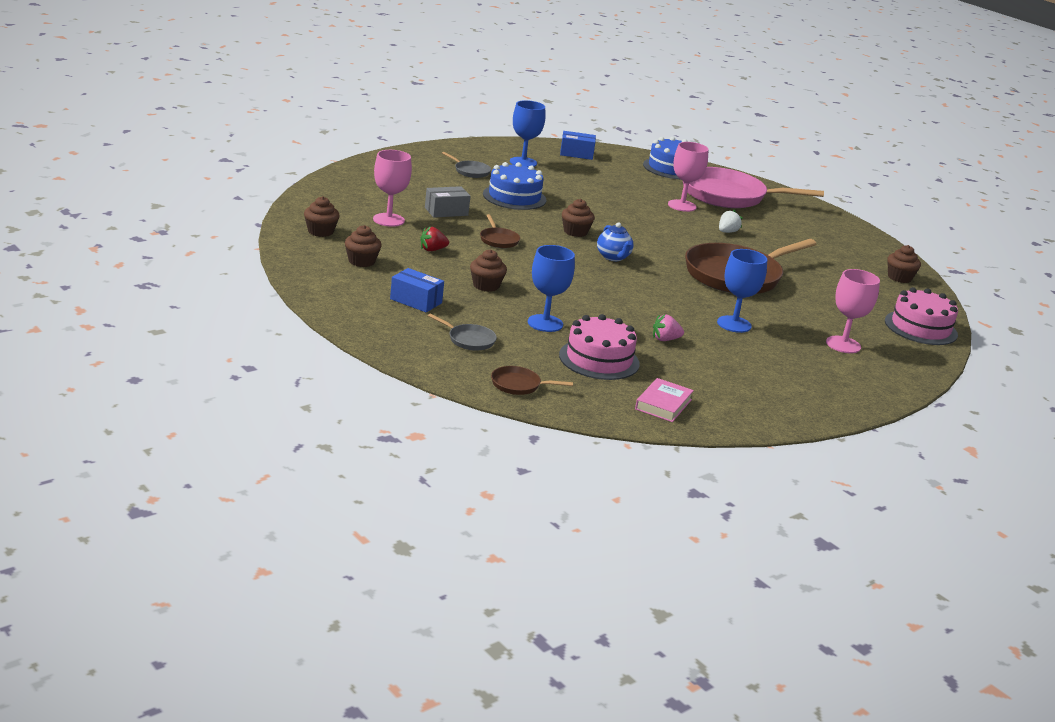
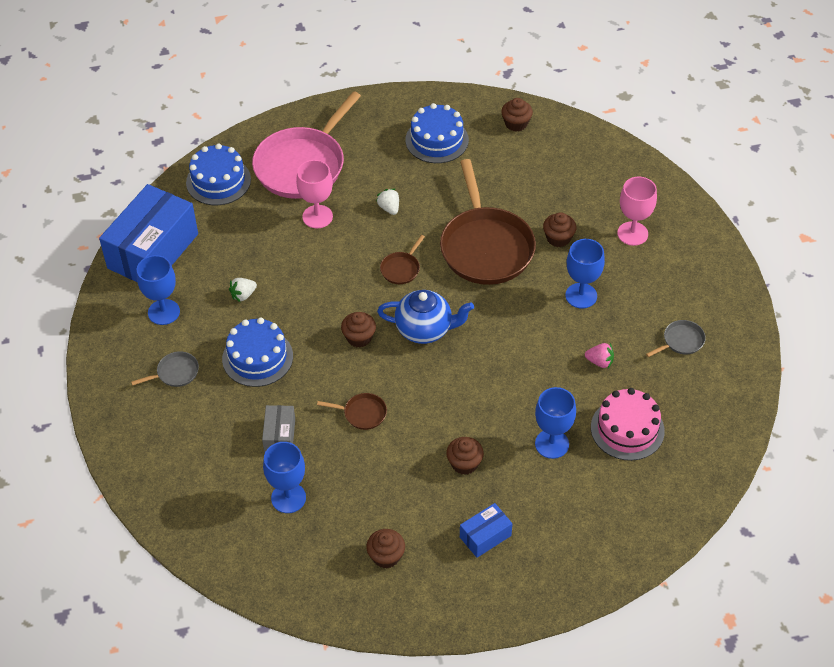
camera: 60 degrees left, 25 degrees up
(320, 231) = (303, 573): brown cupcake -> brown cupcake (558, 238)
(388, 220) = (288, 498): pink goblet -> blue goblet
(432, 250) = (372, 482): red strawberry -> none
(469, 340) = (573, 519): grey pan -> grey pan (681, 341)
(518, 385) = (662, 510): brown pan -> brown pan (401, 269)
(570, 187) = (243, 295): none -> white strawberry
(576, 154) = (153, 251): blue box -> blue box, size x2.16
(613, 257) = (425, 329): blue teapot -> blue teapot, size x1.53
(663, 404) = (711, 414): pink book -> none
(665, 339) = (599, 362): pink strawberry -> pink strawberry turned 90 degrees counterclockwise
(829, 245) = (437, 140): none -> blue cake
(920, 328) = (612, 161): pink cake -> none

